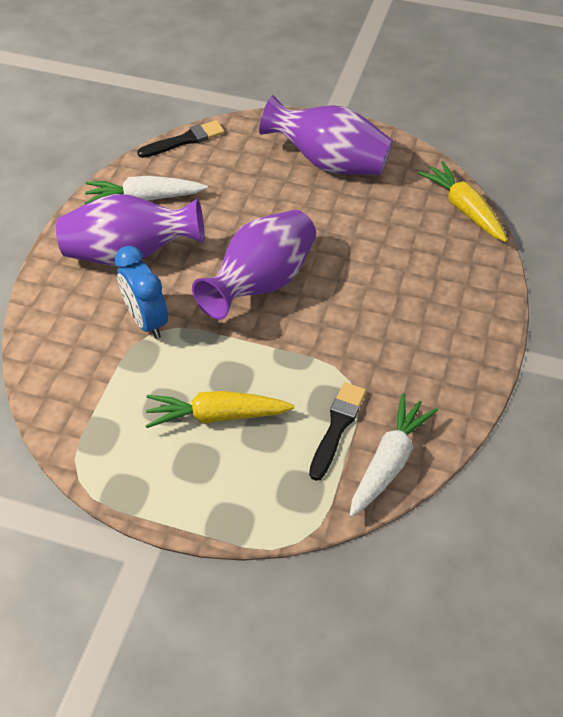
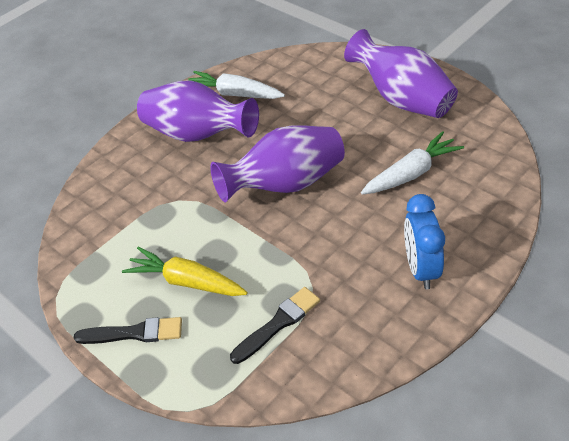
camera: 30 degrees right, 5 degrees down
(146, 321) = (179, 189): blue clock -> blue clock (421, 269)
(185, 140) = (292, 56): black brush -> black brush (134, 333)
(389, 461) = (305, 369): white carrot -> white carrot (411, 173)
(464, 209) = (505, 166): yellow carrot -> none

